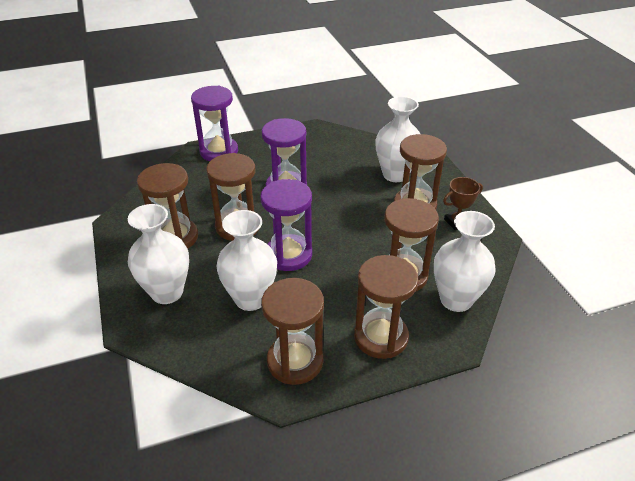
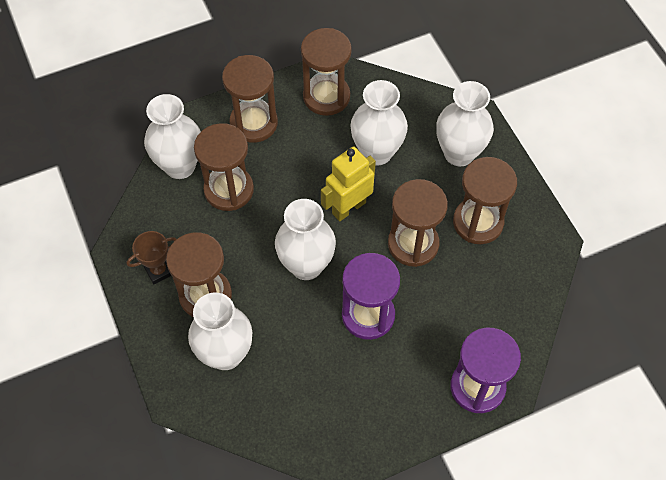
camera: 175 degrees right, 20 degrees up
(288, 255) = (348, 208): purple hourglass -> yellow robot
(331, 218) = (306, 265): none -> white vase

